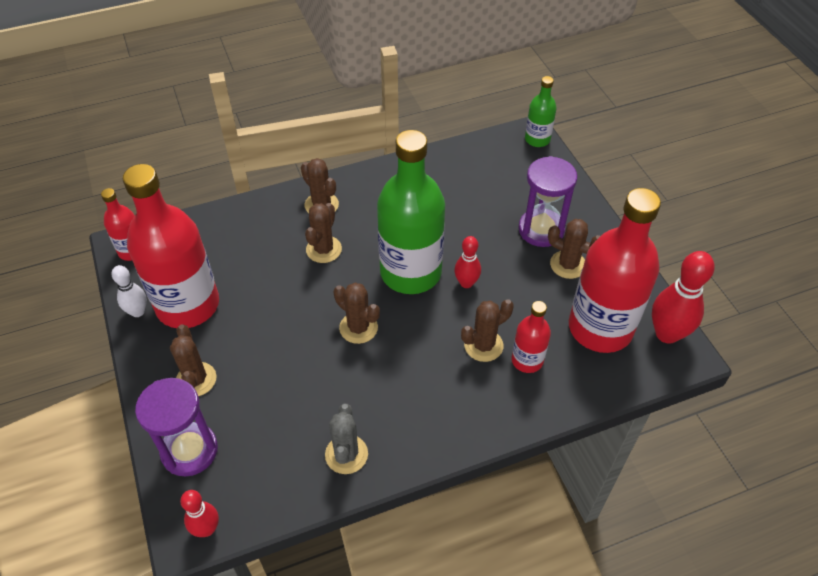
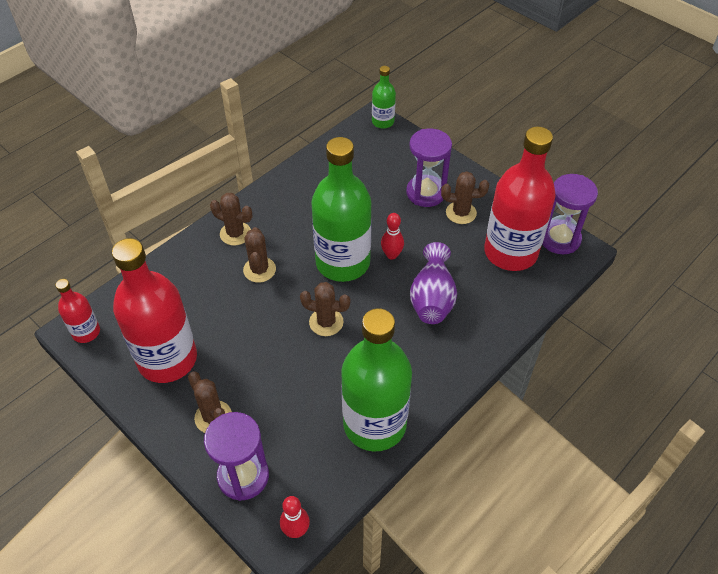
camera: 25 degrees left, 0 degrees up
(138, 312) = (124, 382): white bowling pin -> none
(346, 454) = (374, 424): grey cactus -> green bottle
(483, 345) = (432, 298): brown cactus -> purple vase
(527, 360) = (471, 297): red bottle -> none
(667, 334) = (559, 239): red bowling pin -> purple hourglass

